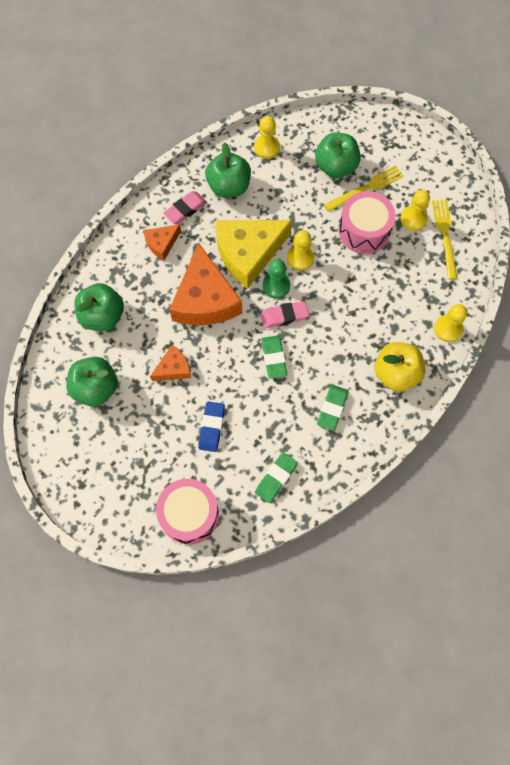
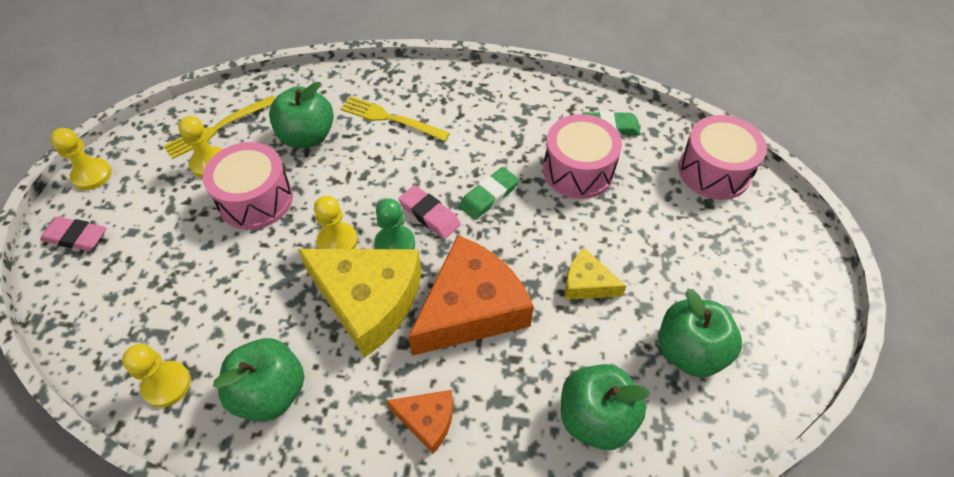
camera: 125 degrees left, 15 degrees down
(173, 368) = (587, 283): orange cheese -> yellow cheese
(185, 209) = (347, 427): pink eraser -> pink eraser (76, 237)
(211, 427) = (615, 205): blue eraser -> none
(254, 426) = (578, 170): none -> pink drum
(332, 408) = (501, 122): green eraser -> none
(336, 167) = (164, 278): green apple -> green apple (307, 137)
(366, 188) = (185, 228): yellow fork -> yellow fork (390, 119)
(396, 373) = (421, 94): yellow apple -> none
(448, 329) = (339, 80): yellow pawn -> yellow pawn (92, 175)

